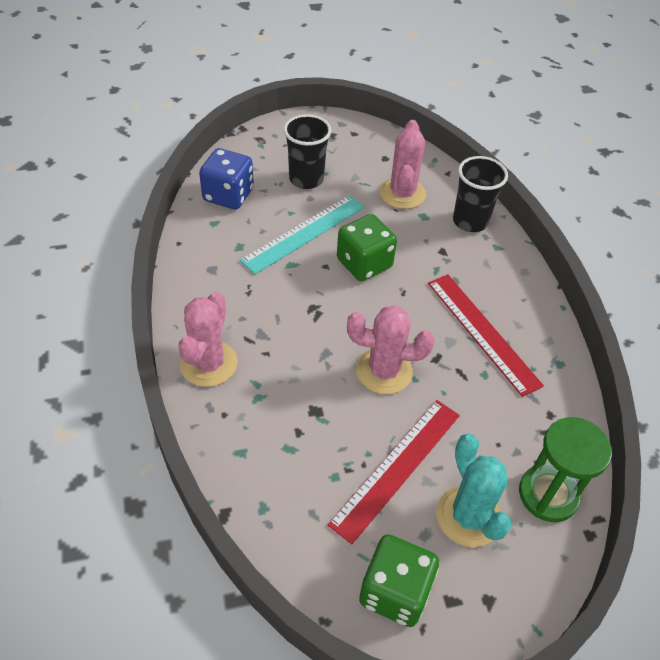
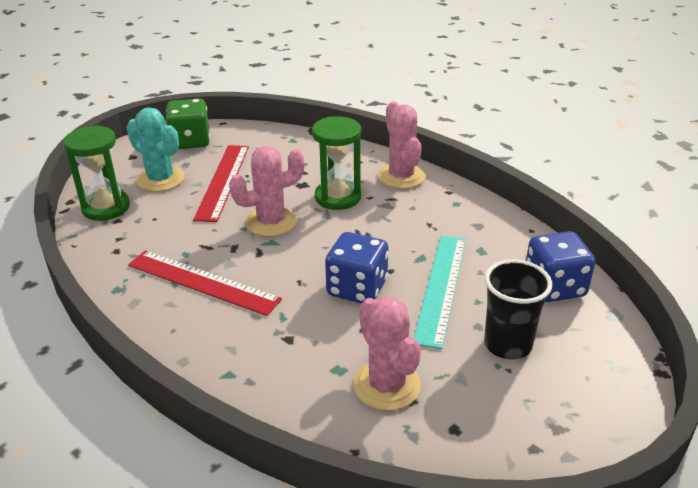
camera: 150 degrees right, 15 degrees down
(296, 369) = (338, 197): none -> green hourglass
(364, 263) = (357, 288): green dice -> blue dice
(470, 221) = (279, 391): black cup -> none

